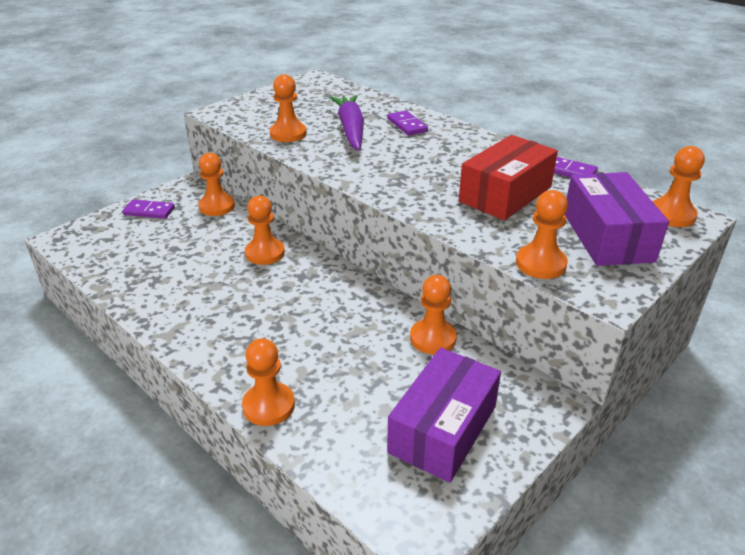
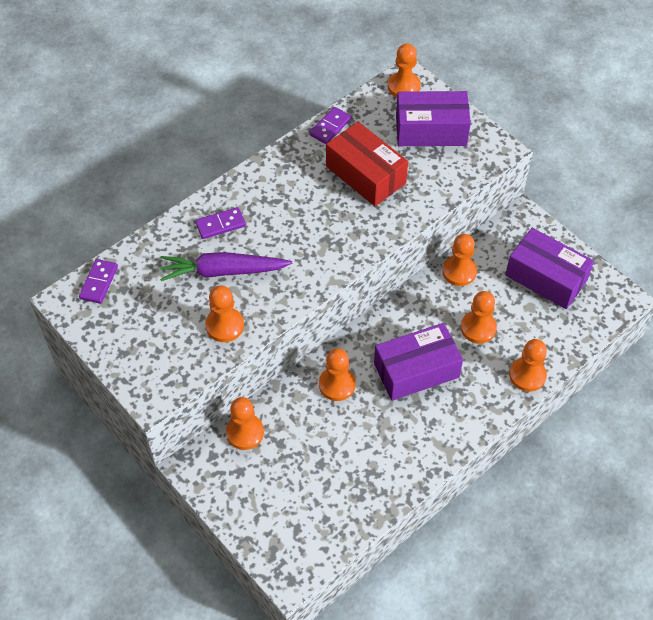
camera: 85 degrees left, 20 degrees up
(149, 211) = (245, 498): purple domino -> purple domino (99, 282)
(280, 306) = (416, 370): none -> purple box
(540, 264) = (463, 174): orange pawn -> orange pawn (478, 328)

